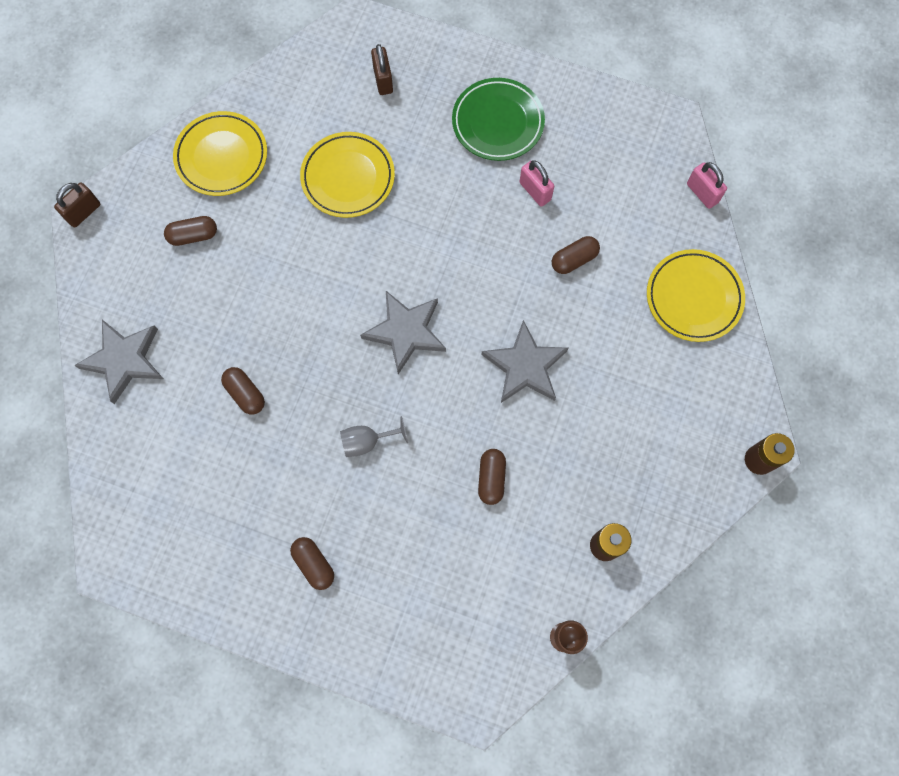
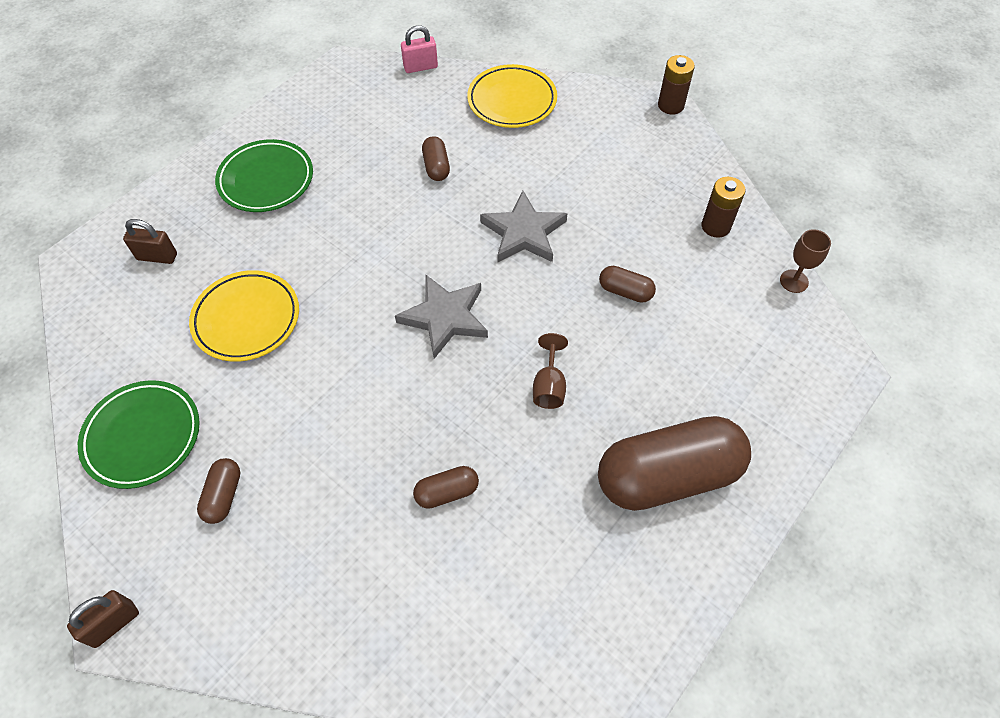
camera: 70 degrees left, 15 degrees down
(84, 212) = (114, 624): brown padlock -> brown padlock turned 75 degrees clockwise
(124, 360) = (343, 625): grey star -> none
(222, 156) = (142, 436): yellow plate -> green plate
(314, 564) = (668, 476): brown capsule -> brown capsule, size x2.32
(367, 441) = (549, 386): grey goblet -> brown goblet
(535, 191) = (353, 174): pink padlock -> none

